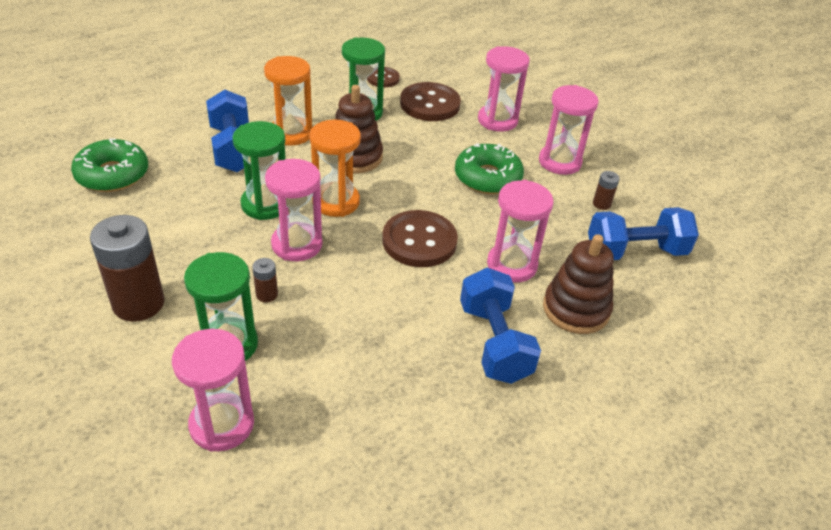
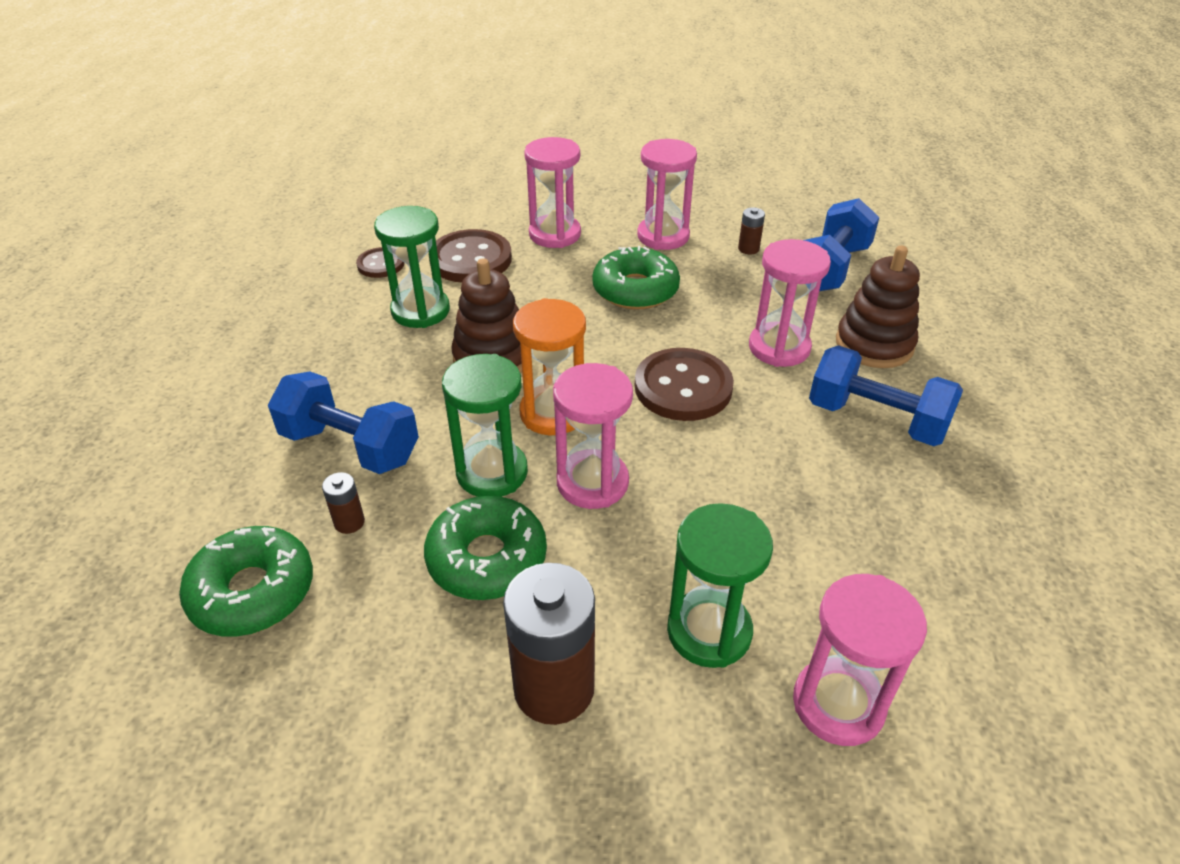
camera: 45 degrees left, 0 degrees up
(202, 235) = (487, 558): none -> green donut
(266, 294) = (653, 552): brown battery -> brown battery (349, 522)
(291, 133) = (385, 383): orange hourglass -> none

